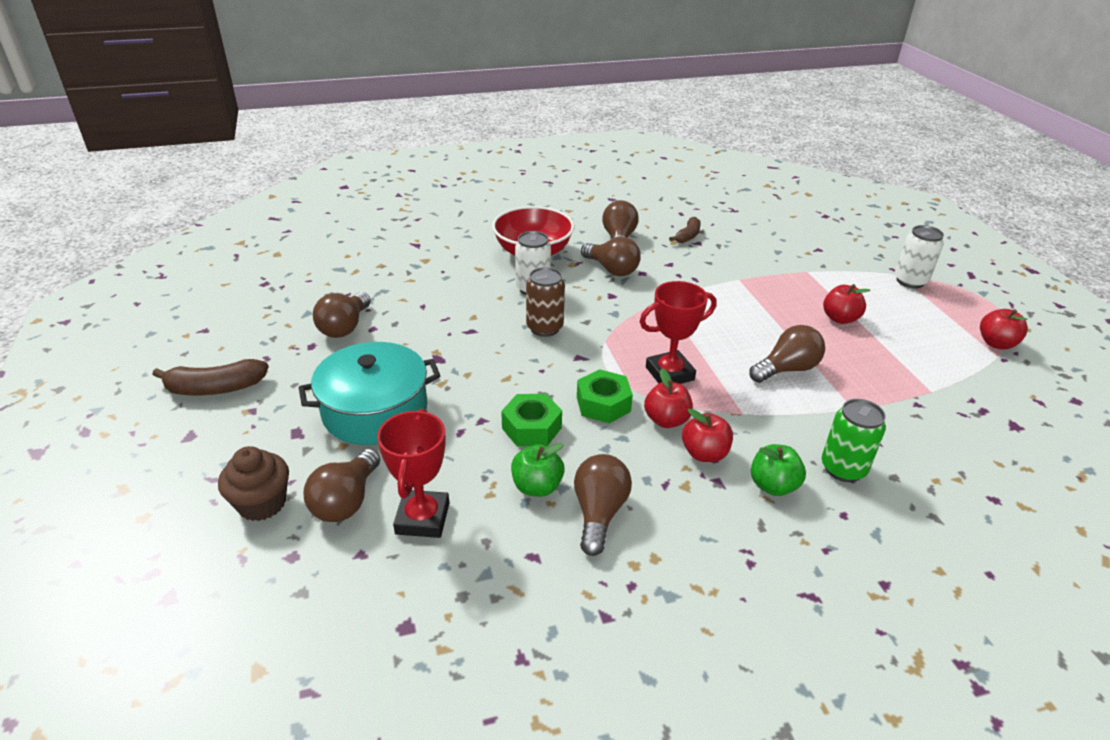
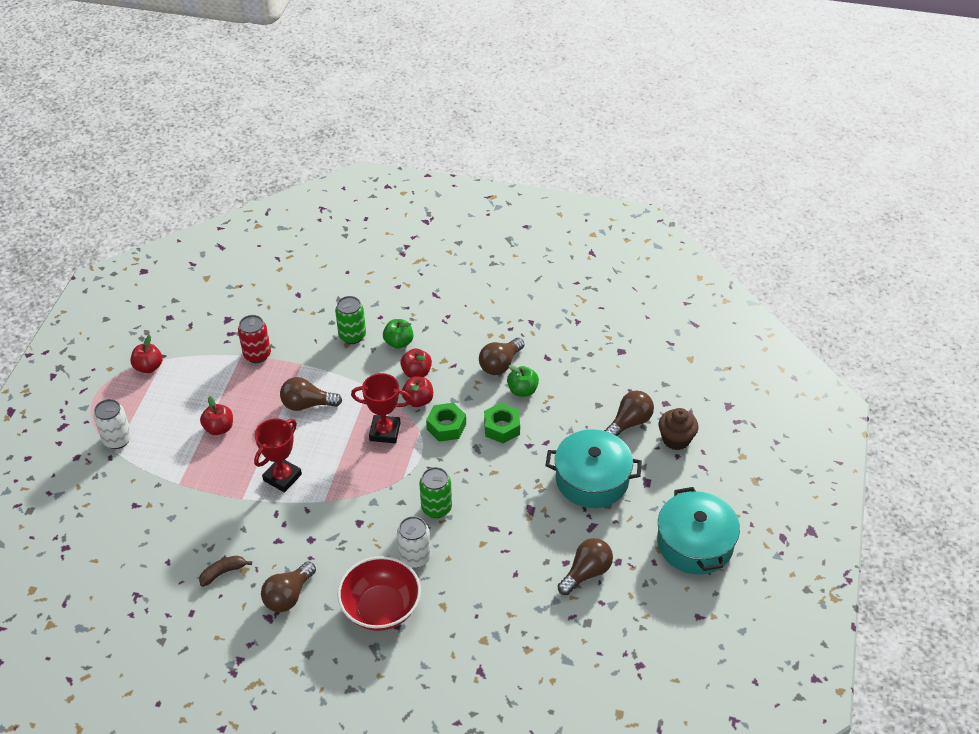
camera: 150 degrees left, 10 degrees up
(215, 388) = (694, 543): brown banana -> turquoise pot
(422, 518) = (592, 397): red trophy -> red trophy (282, 477)
(544, 328) = (436, 508): brown can -> green can
(612, 269) = (332, 554): brown light bulb -> none
(915, 398) = (257, 355): none -> red can

